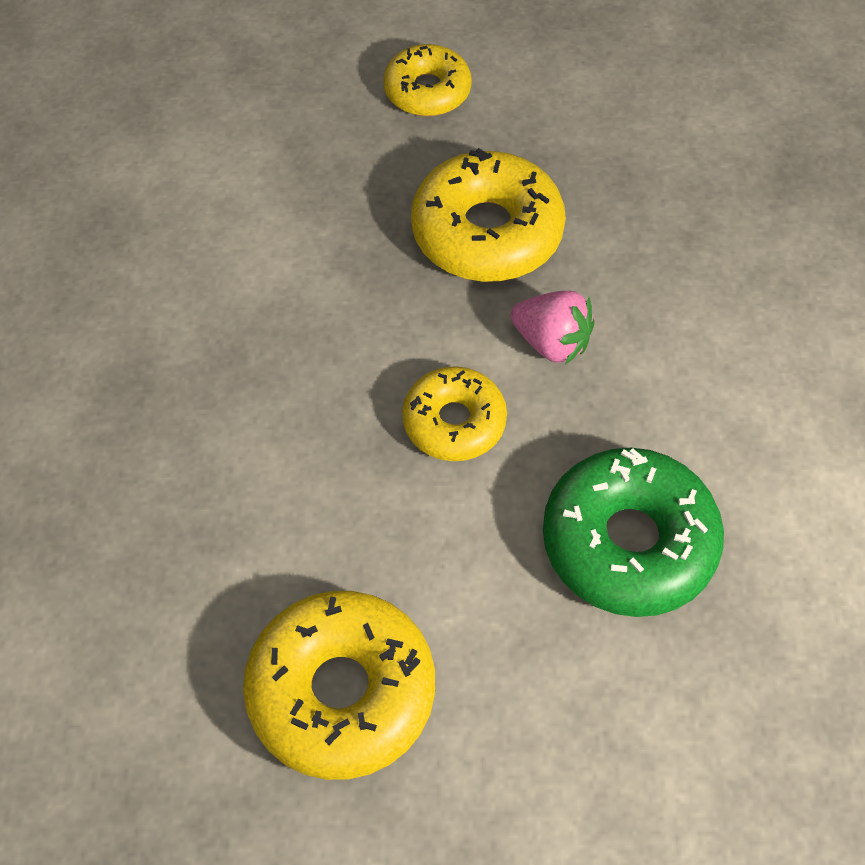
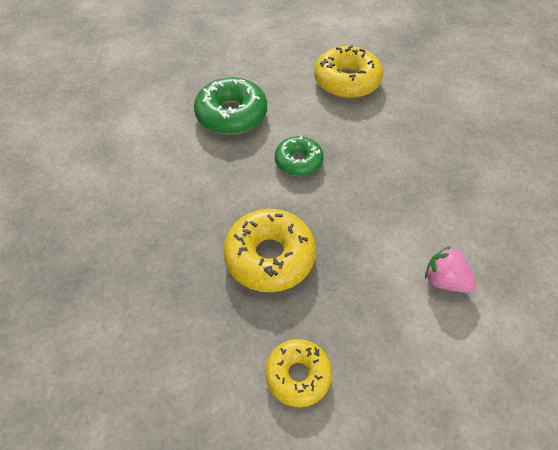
camera: 175 degrees left, 5 degrees down
(454, 422) = (298, 161): yellow donut -> green donut
(551, 342) = (245, 193): pink strawberry -> pink strawberry (444, 281)

